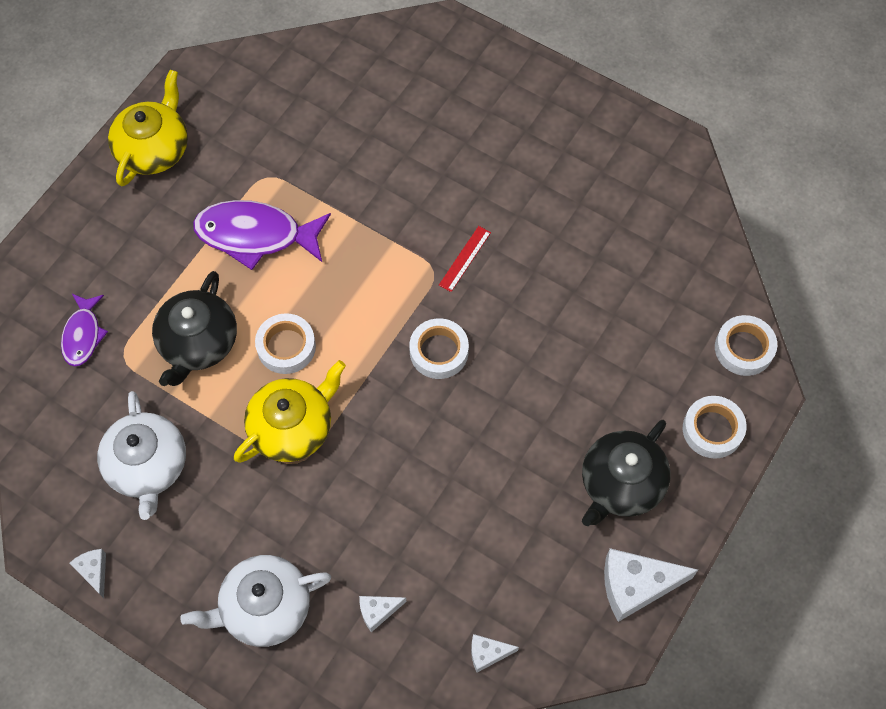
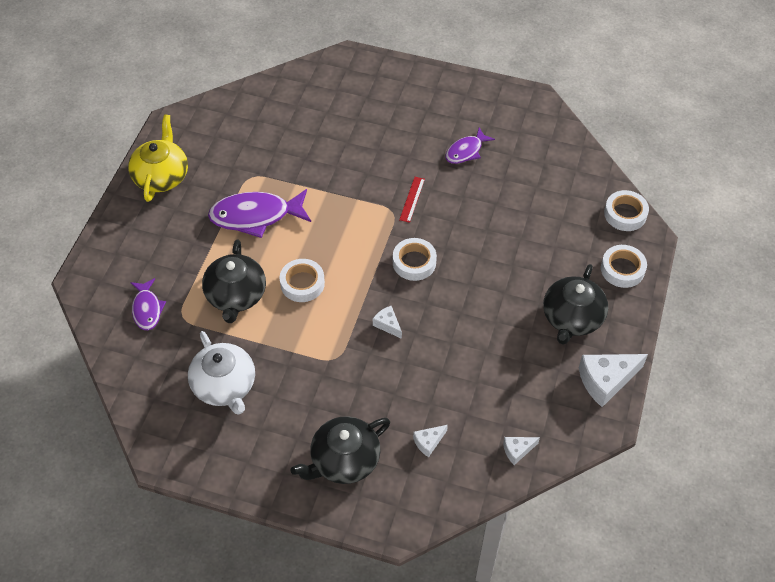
camera: 15 degrees left, 10 degrees down
(94, 571) = (207, 467): white cheese -> white cheese (388, 324)
(264, 607) = (344, 460): white teapot -> black teapot
(292, 427) = (324, 335): yellow teapot -> none
(559, 204) = (466, 151): none -> purple fish

